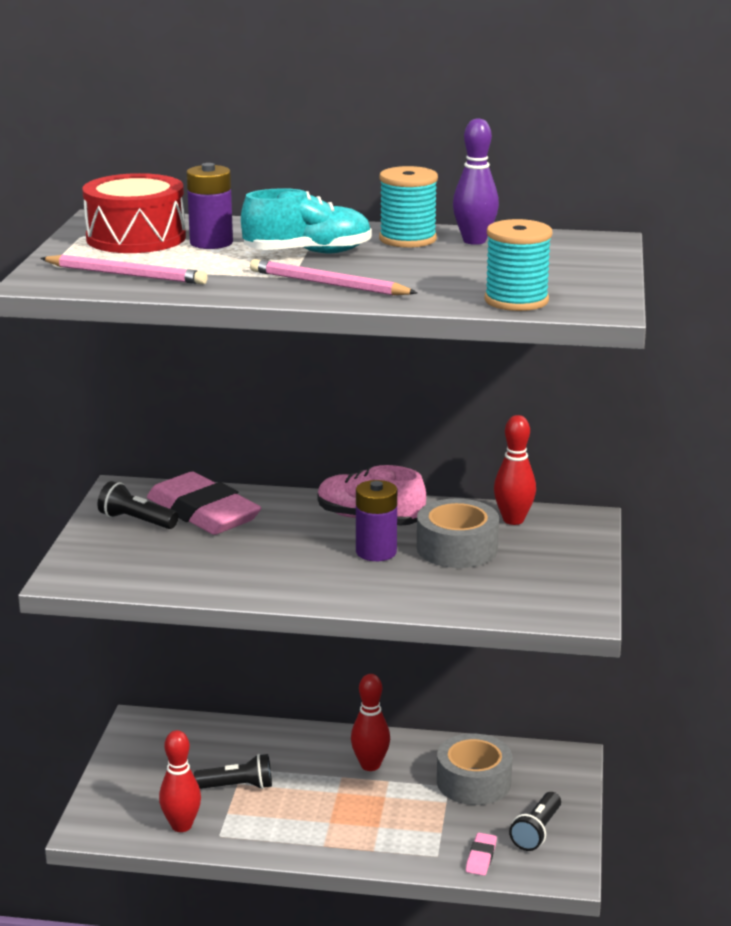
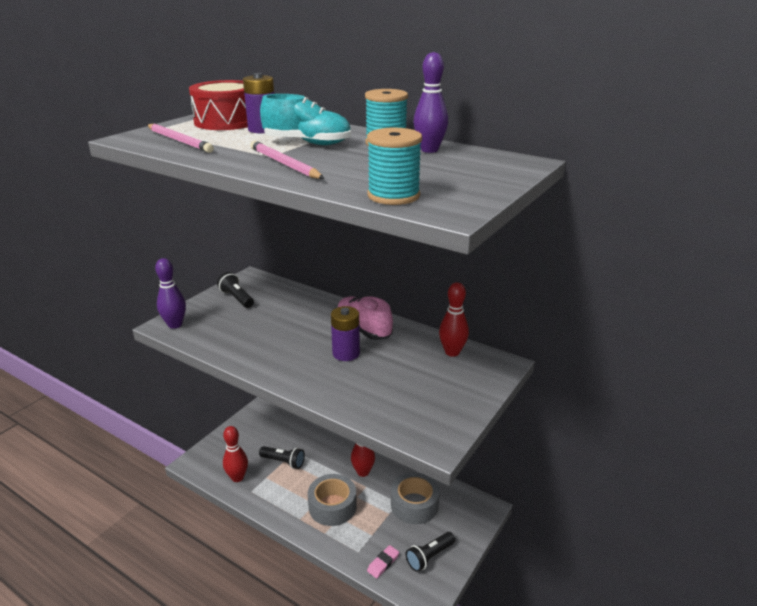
camera: 25 degrees right, 5 degrees up
(82, 574) = (175, 325): none -> purple bowling pin
(203, 512) = (276, 301): pink eraser -> none
(457, 548) = (398, 364): grey tape -> grey tape (332, 506)

